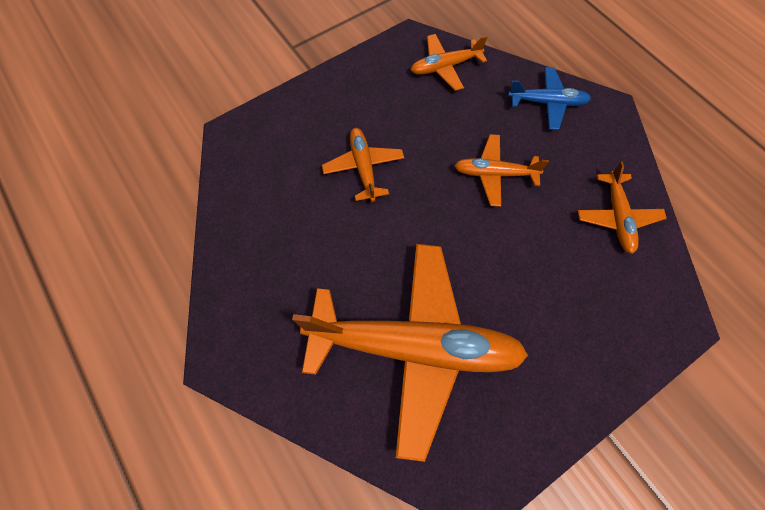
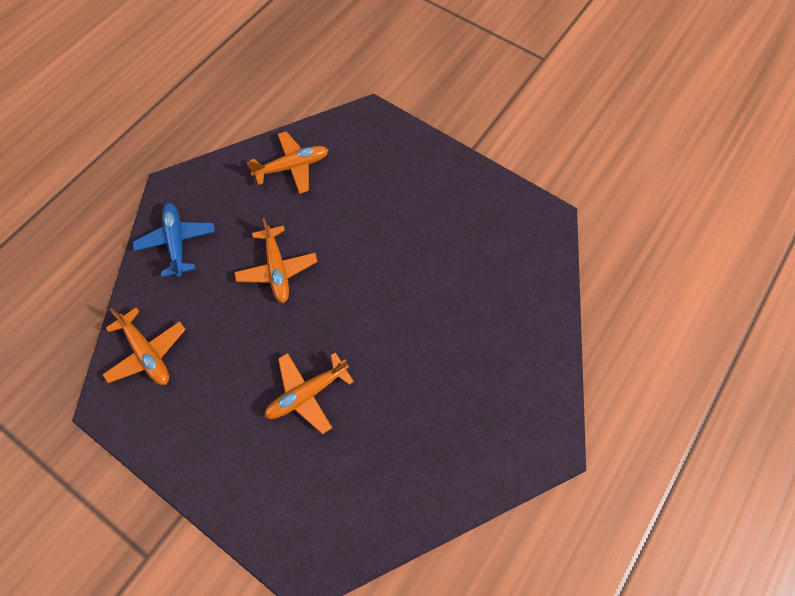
camera: 110 degrees left, 0 degrees up
(414, 346) = (468, 288): orange plane -> none

